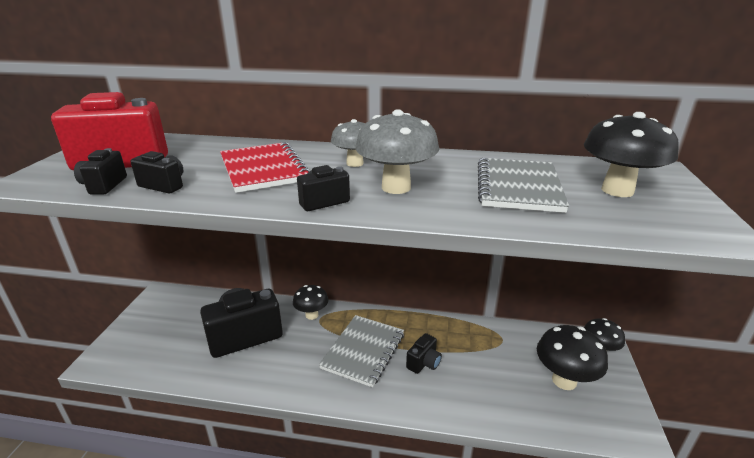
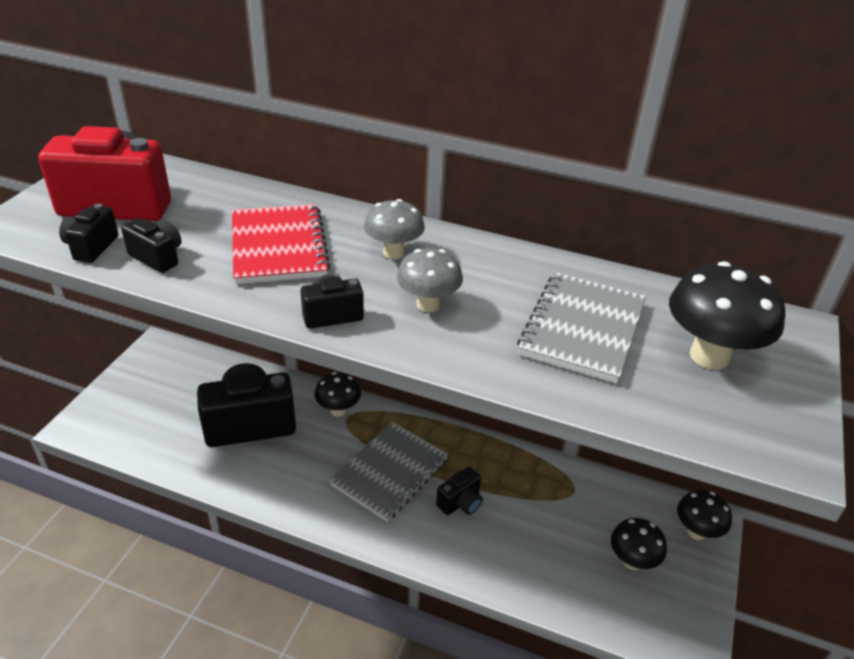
camera: 10 degrees right, 10 degrees up
(396, 187) = (428, 305): grey mushroom -> grey mushroom, size x0.64
(564, 380) = (632, 561): black mushroom -> black mushroom, size x0.64

